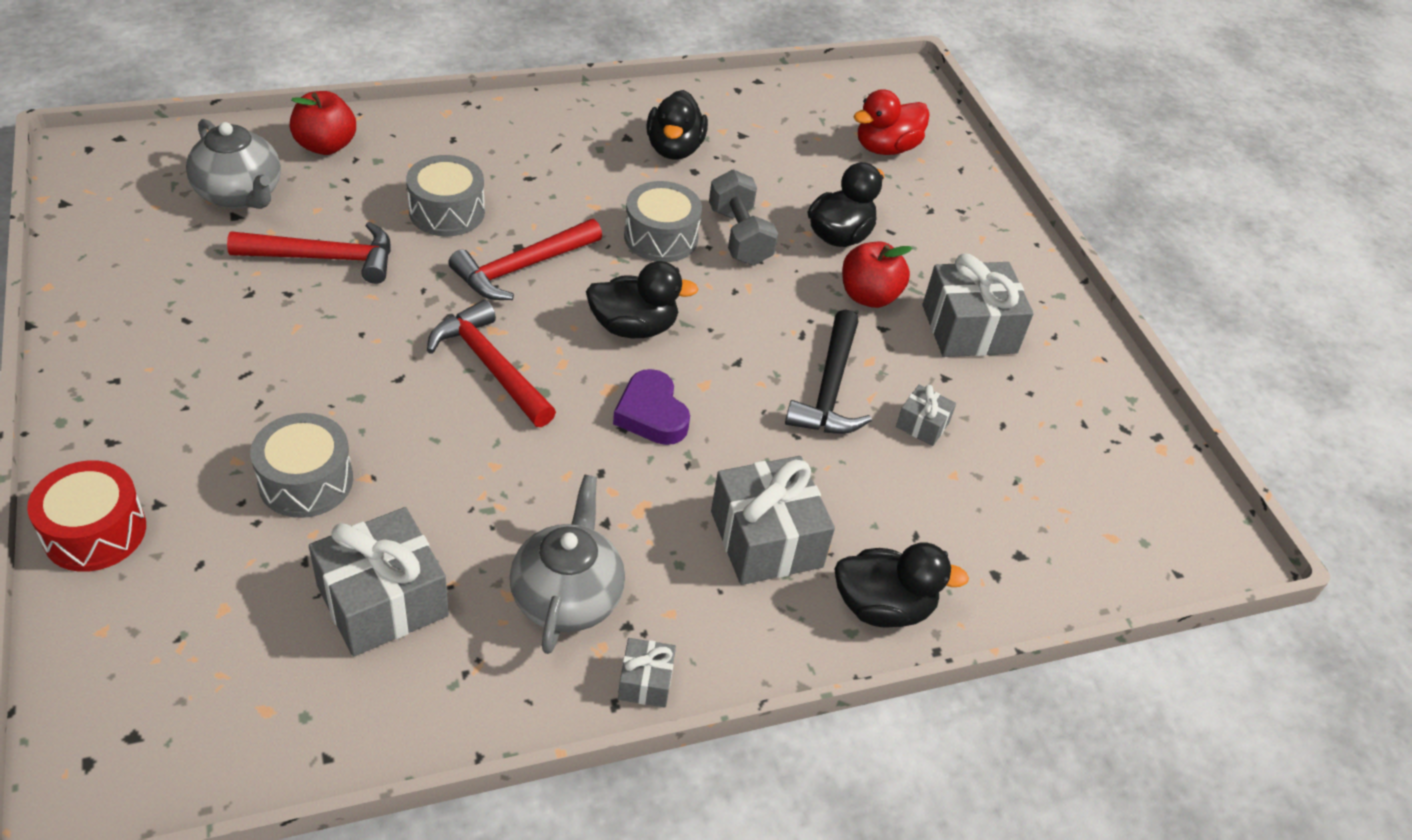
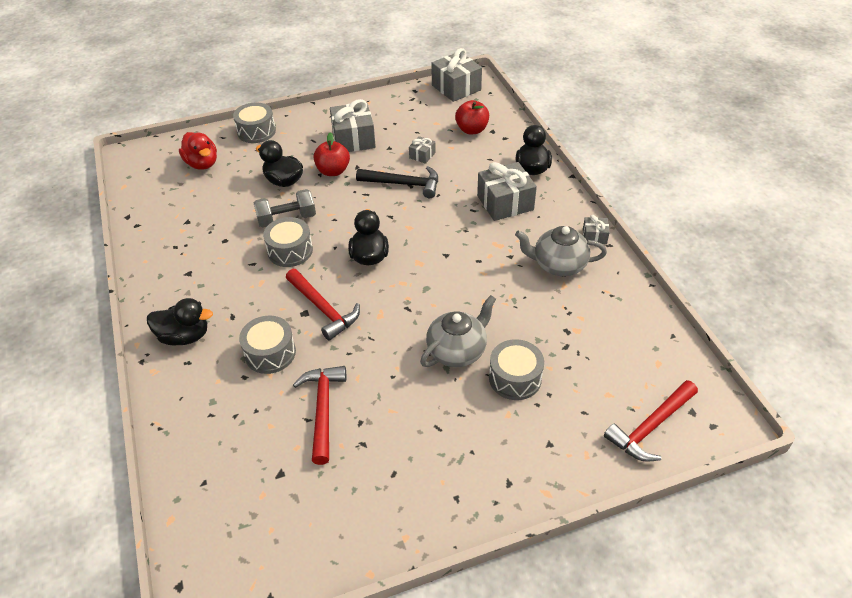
camera: 85 degrees left, 0 degrees up
(95, 532) = (578, 468): red drum -> none
(240, 194) = (255, 476): grey teapot -> grey teapot (457, 351)
(326, 146) = (194, 436): red apple -> red apple (472, 130)
(382, 600) = (582, 331): grey gift -> grey gift (456, 88)
(490, 366) = (410, 312): red hammer -> red hammer (650, 427)
(651, 414) = (434, 245): purple heart -> none
(674, 149) = (201, 250): black duck -> black duck (184, 336)
(981, 207) = (256, 131): none -> grey drum

